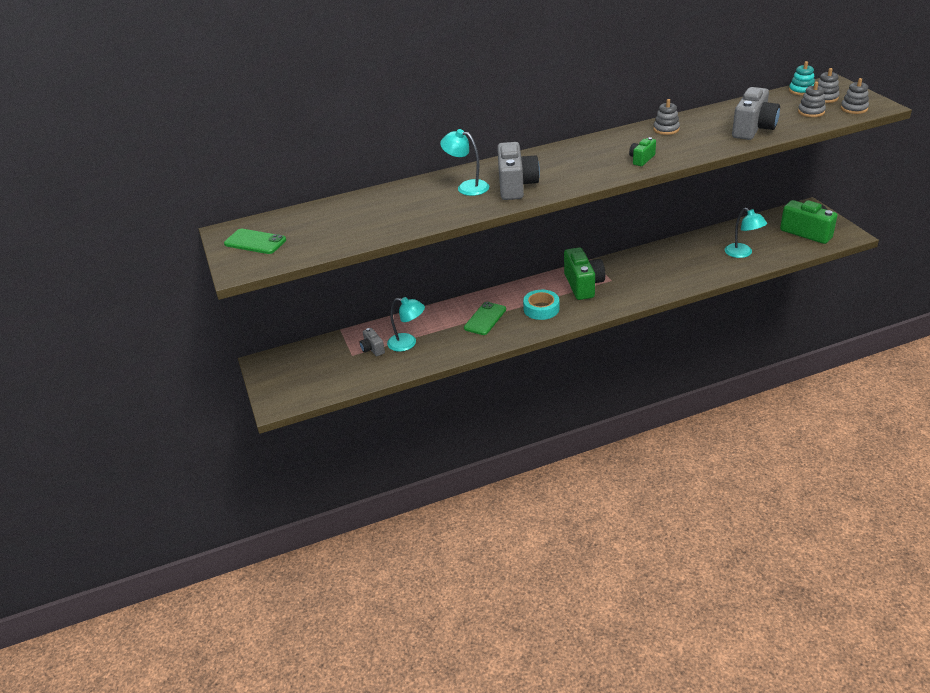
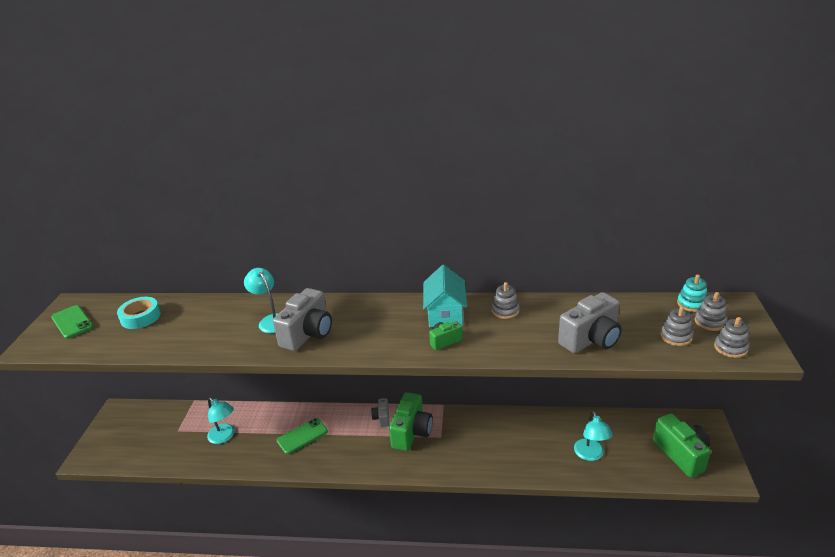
camera: 25 degrees right, 5 degrees down
(372, 349) = (196, 431): grey camera -> grey camera (382, 418)
(541, 309) = (354, 445): turquoise tape -> turquoise tape (140, 317)
(619, 143) = (445, 314): none -> turquoise house

